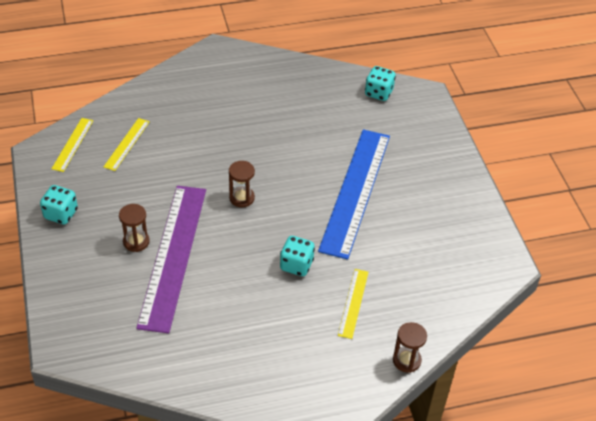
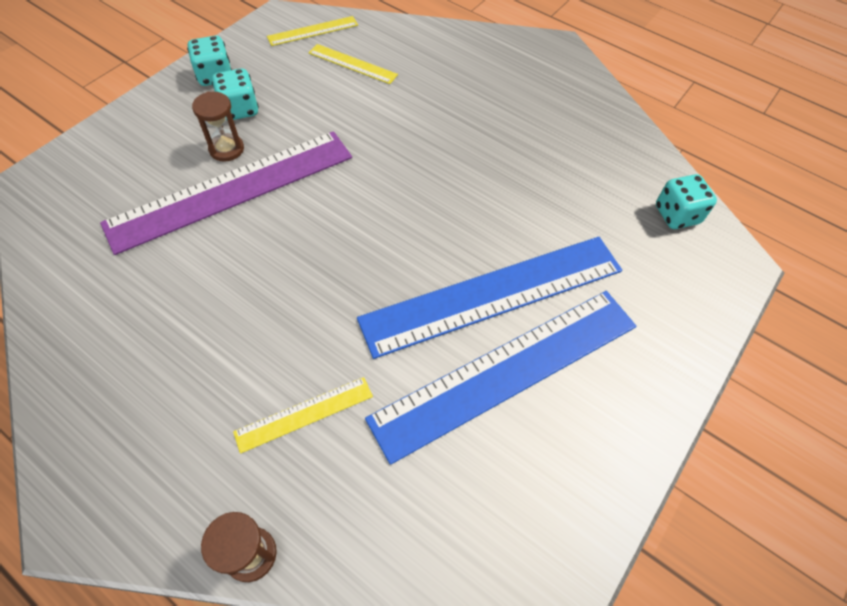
camera: 50 degrees right, 10 degrees up
(126, 144) = (353, 64): yellow ruler -> yellow ruler turned 45 degrees clockwise
(242, 198) = (371, 194): brown hourglass -> none
(296, 265) = (316, 310): turquoise dice -> turquoise dice (240, 109)
(401, 214) = (507, 371): none -> blue ruler

